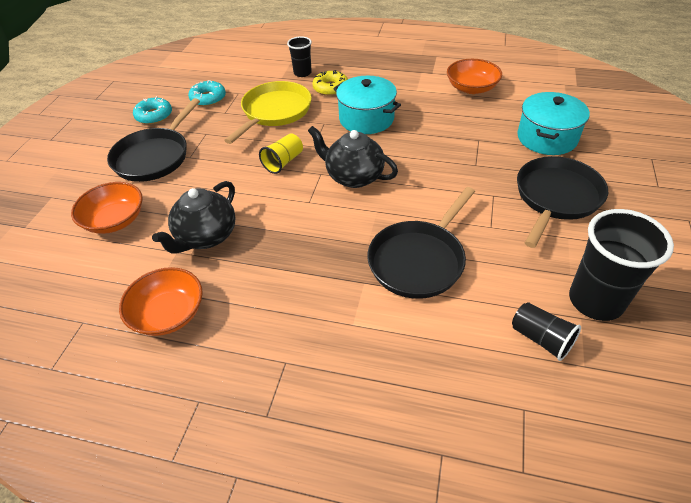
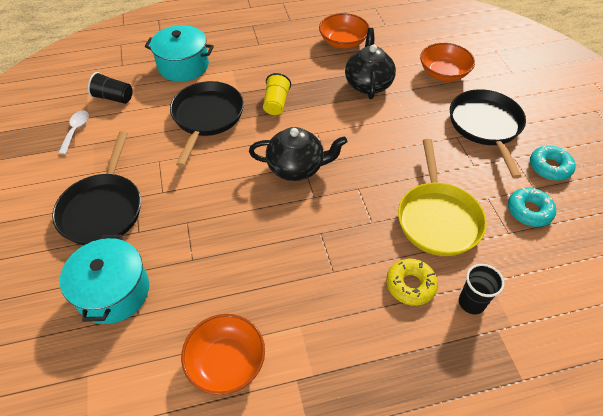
camera: 150 degrees right, 5 degrees up
(283, 162) = (370, 160): yellow cup -> yellow cup (276, 103)
(366, 119) = (331, 246): turquoise pot -> turquoise pot (183, 66)
(595, 301) = (76, 130): black cup -> white spoon

